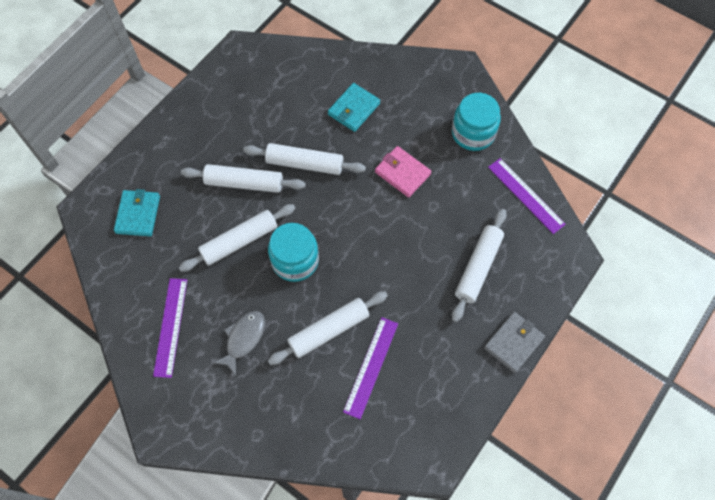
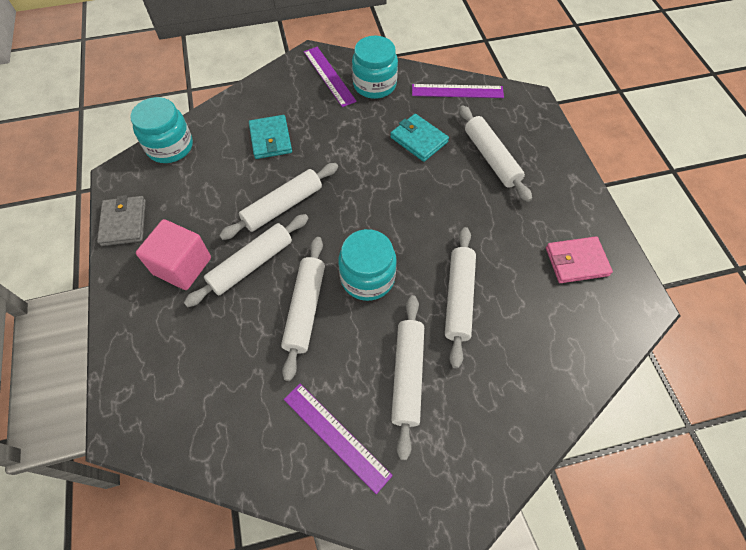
camera: 50 degrees left, 5 degrees down
(138, 214) = (185, 380): turquoise wallet -> turquoise wallet (419, 140)
(209, 145) = (182, 266): none -> pink cube
(243, 339) = (407, 375): grey fish -> white rolling pin
(289, 56) = (170, 147): none -> turquoise jar
(371, 367) = (519, 290): purple ruler -> purple ruler (329, 76)
(402, 173) = (362, 148): pink wallet -> pink wallet (576, 261)
(513, 343) = (574, 180): grey wallet -> grey wallet (124, 223)

